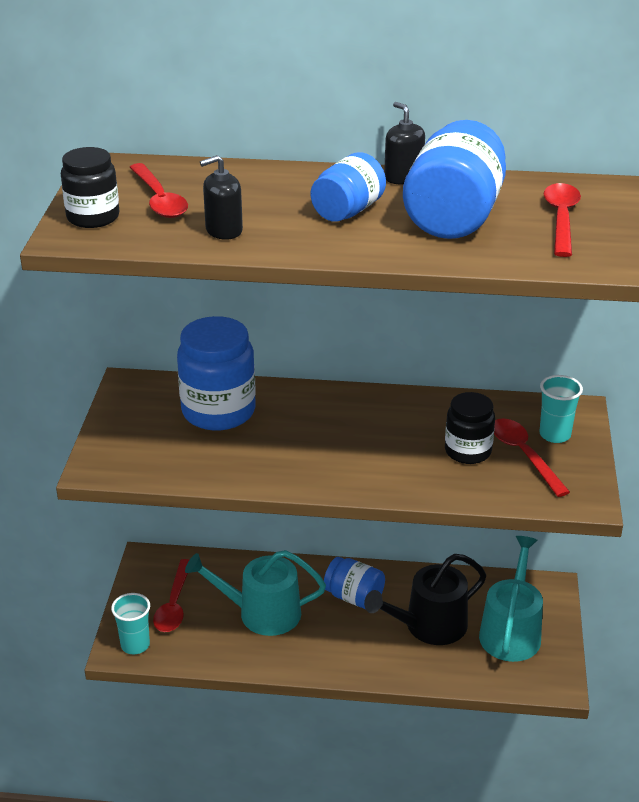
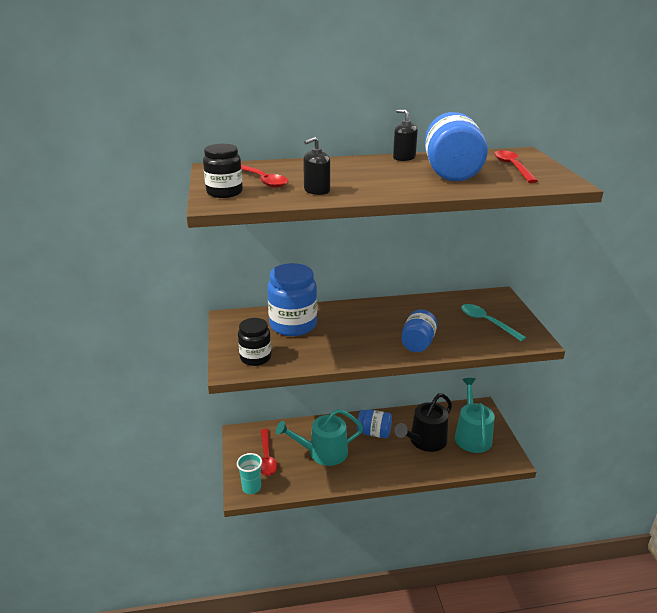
camera: 15 degrees left, 5 degrees down
(348, 211) = (386, 175): blue jar -> blue jar (418, 343)
(468, 451) = (454, 325): black jar -> black jar (255, 358)
(524, 455) = (487, 322): red spoon -> turquoise spoon
(555, 435) = (496, 309): turquoise cup -> none

